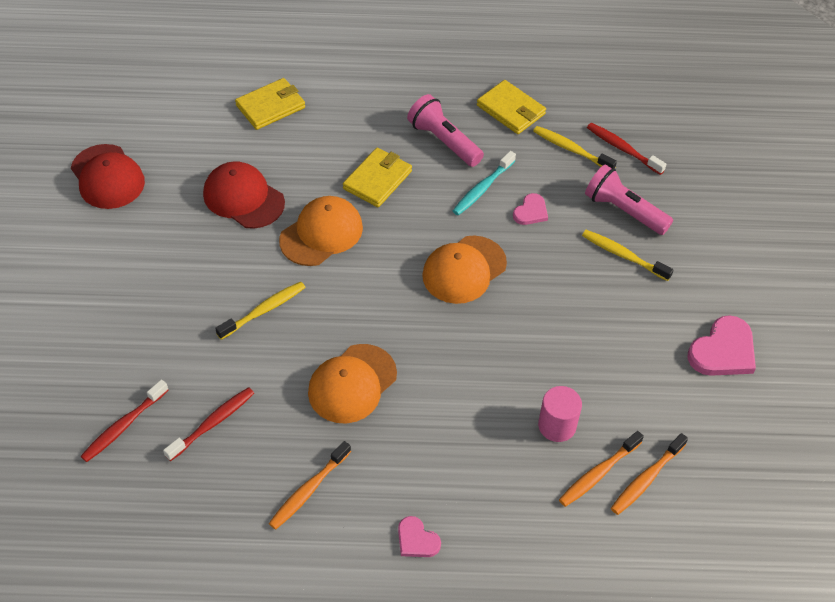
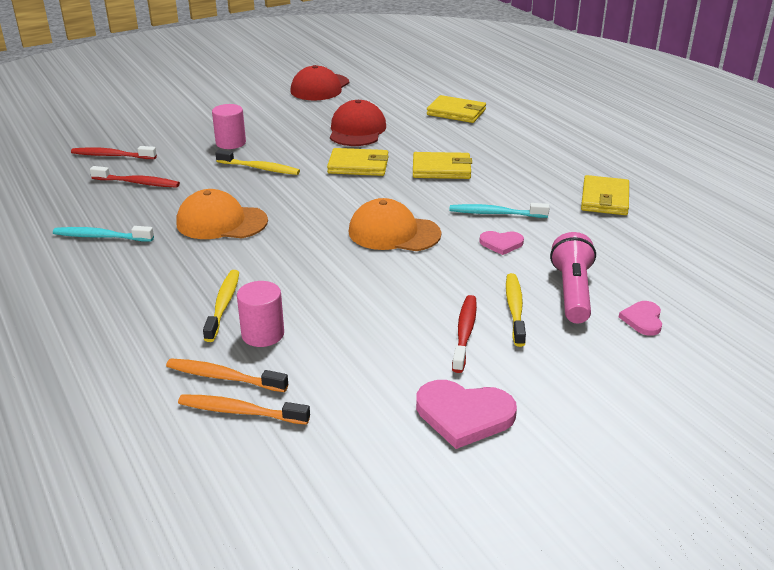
camera: 60 degrees right, 20 degrees down
(183, 310) = (231, 143): none -> pink cylinder
(308, 490) = (101, 237): orange toothbrush -> turquoise toothbrush
(321, 234) = (358, 165): orange cap -> yellow wallet
(416, 540) = (80, 299): pink heart -> pink heart (643, 320)
(444, 141) = (522, 182): pink flashlight -> none
(571, 149) = (605, 241): yellow toothbrush -> yellow toothbrush (223, 305)
(622, 149) = (650, 267): red toothbrush -> red toothbrush (465, 333)

